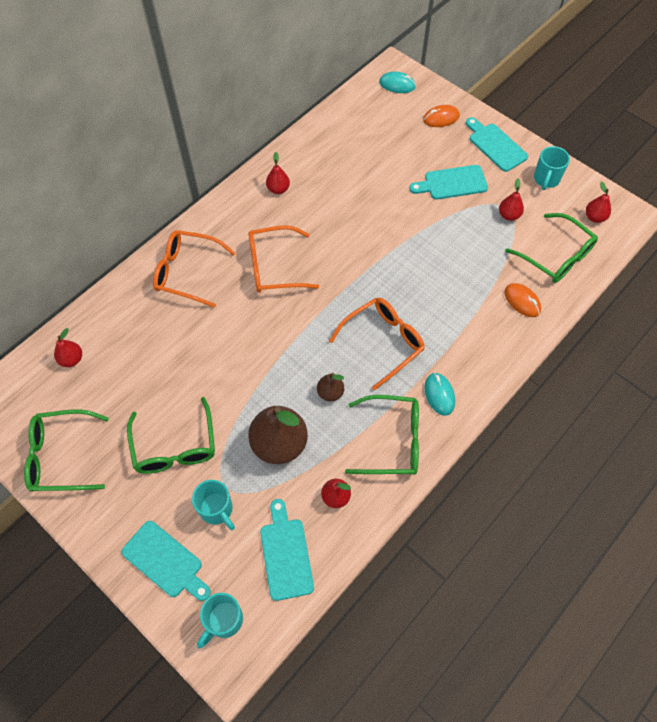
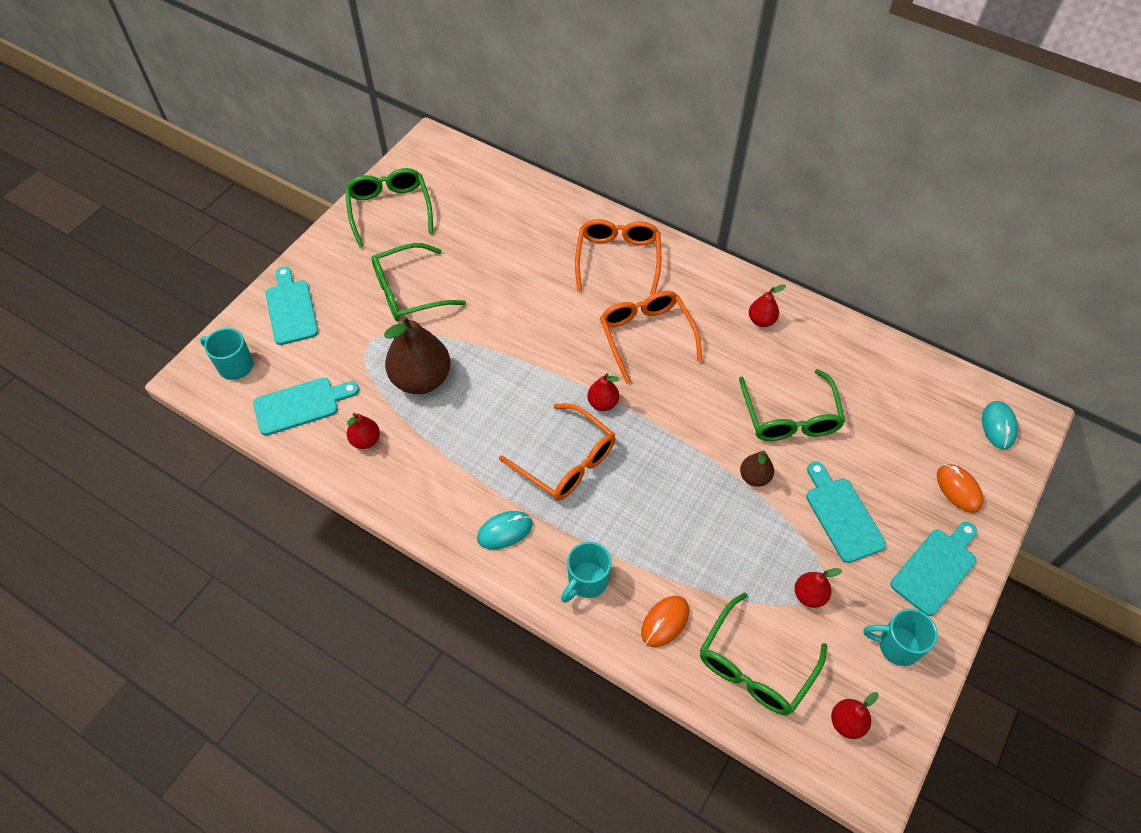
camera: 80 degrees right, 5 degrees down
(72, 359) = (493, 192): red pear -> red pear (602, 403)
(165, 561) = (291, 309): turquoise cutting board -> turquoise cutting board turned 135 degrees clockwise
(217, 510) = (344, 339): turquoise mug -> turquoise mug (586, 581)
(330, 393) = (490, 417): brown pear -> brown pear (754, 477)
(392, 440) = (438, 487): green glasses -> green glasses (790, 417)

